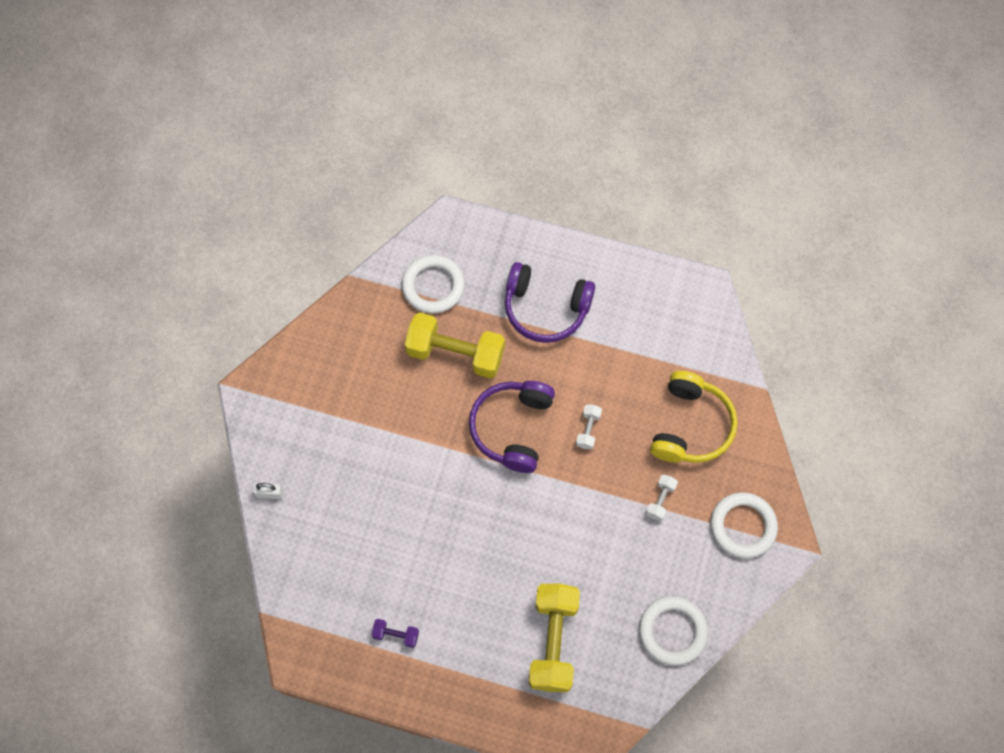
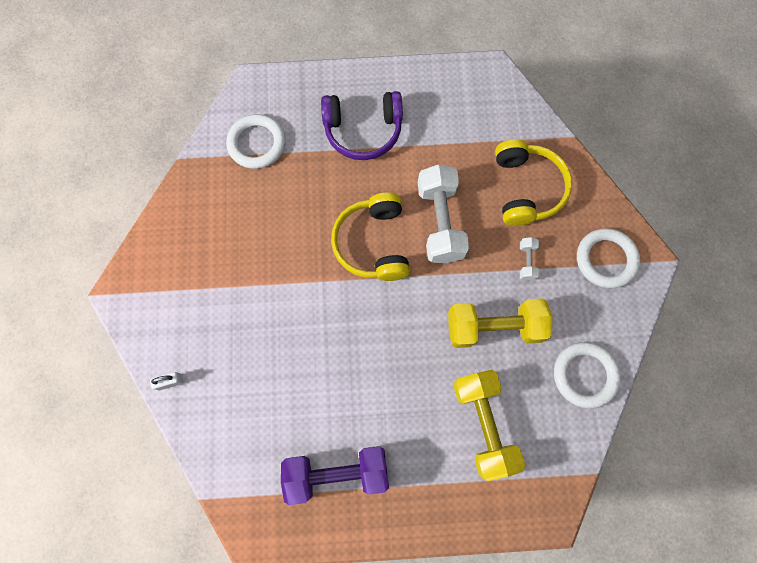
camera: 20 degrees left, 5 degrees up
(396, 635) = (337, 473): purple dumbbell -> purple dumbbell, size x2.26
(455, 353) = (298, 195): yellow dumbbell -> yellow dumbbell (494, 327)
(512, 428) = (373, 243): purple headphones -> yellow headphones
(588, 430) = (440, 222): white dumbbell -> white dumbbell, size x2.26

